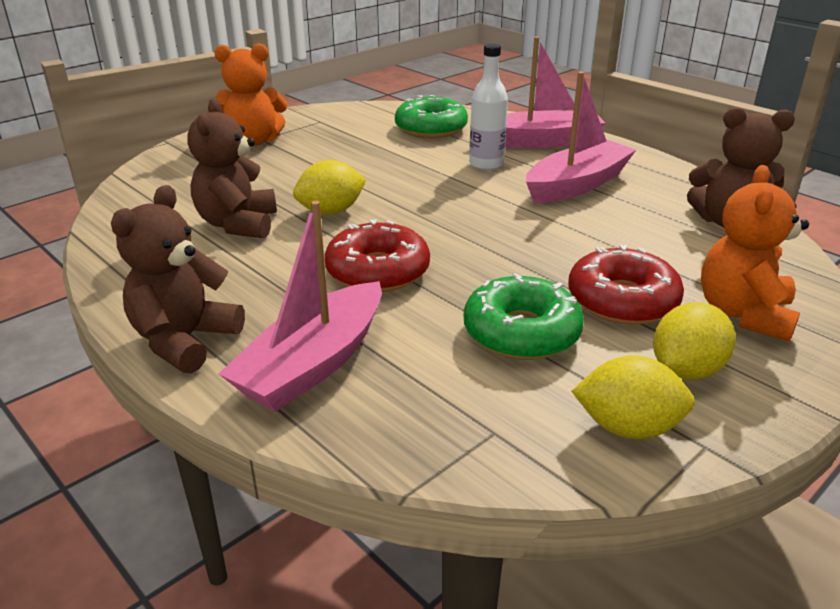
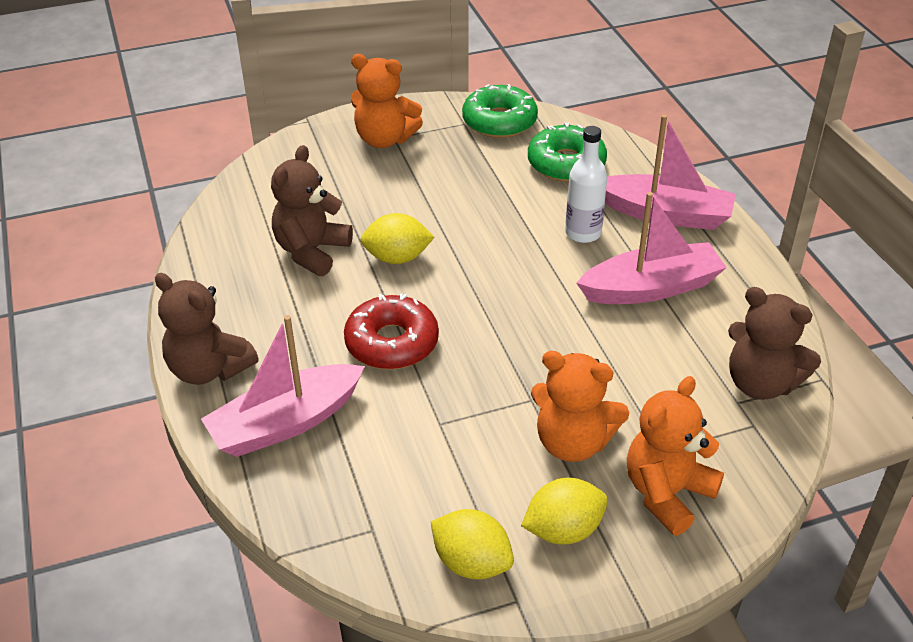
camera: 25 degrees right, 10 degrees up
(185, 340) = (209, 369): brown teddy bear -> brown teddy bear turned 105 degrees counterclockwise
(521, 332) = (461, 447): green donut -> green donut (499, 121)
(622, 300) = (572, 442): red donut -> orange teddy bear

